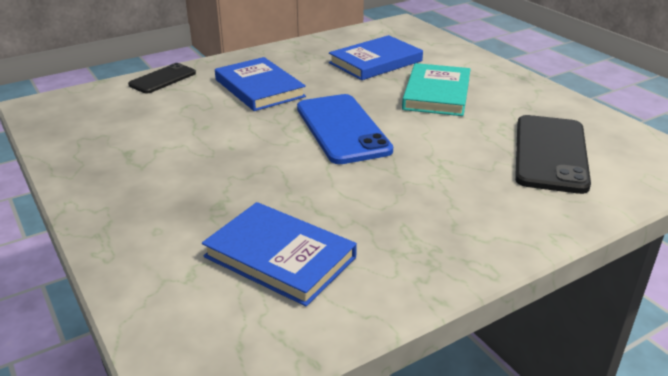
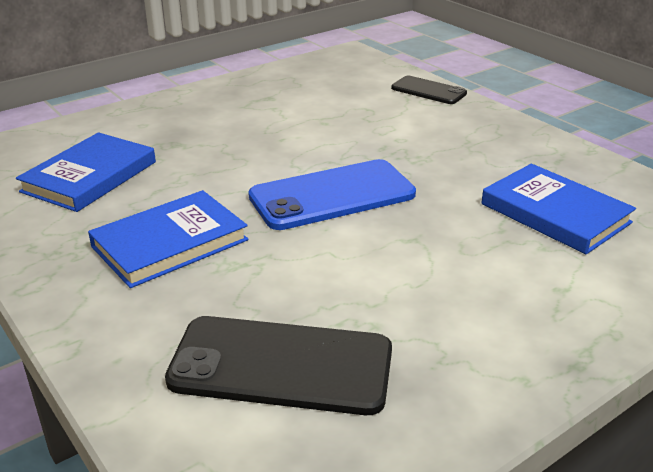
camera: 85 degrees right, 0 degrees up
(259, 88) = (426, 140): blue book -> blue book (170, 243)
(436, 94) = (461, 266): turquoise book -> none

